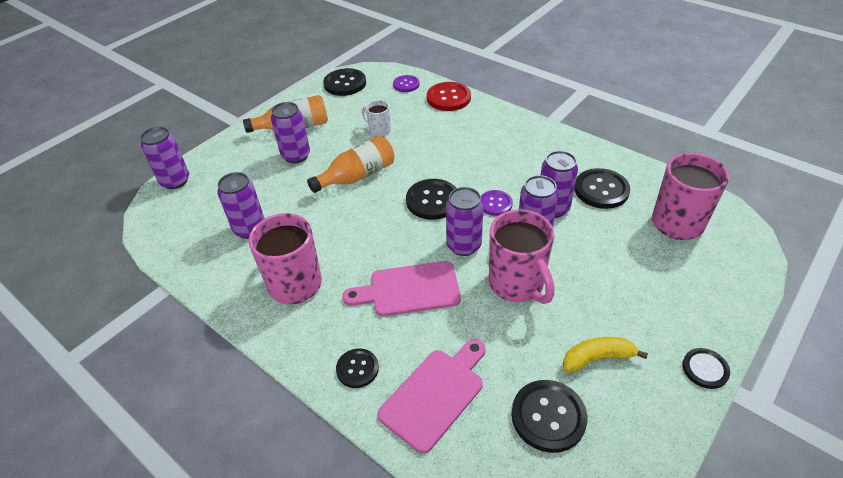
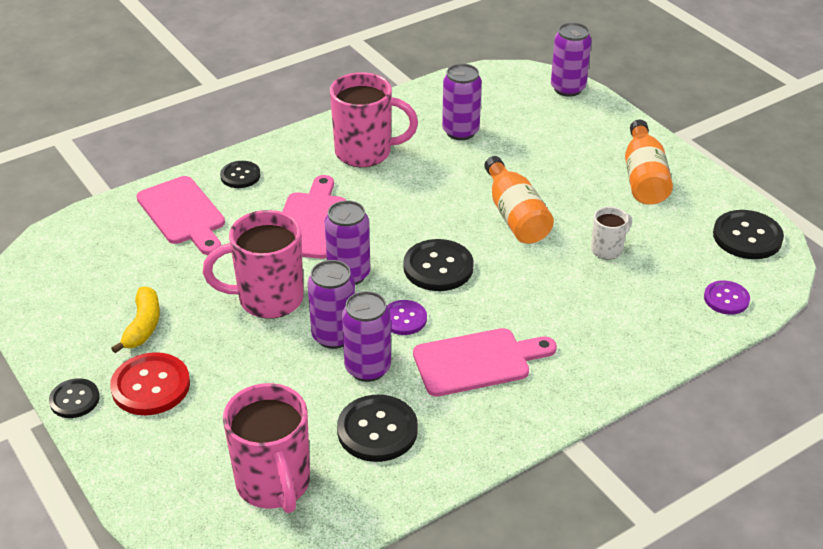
camera: 105 degrees right, 5 degrees down
(296, 156) = (579, 174): purple can -> none
(448, 98) = (671, 336): red button -> red button (151, 386)
(514, 163) = (477, 361): none -> pink cutting board
(548, 416) = (113, 273): black button -> none

